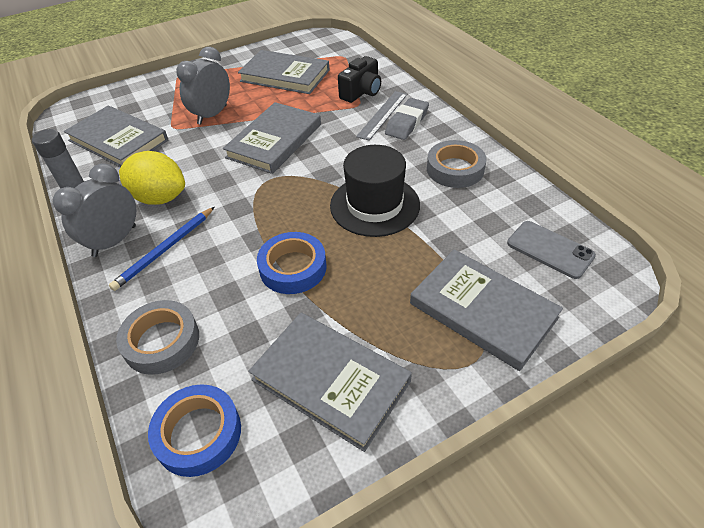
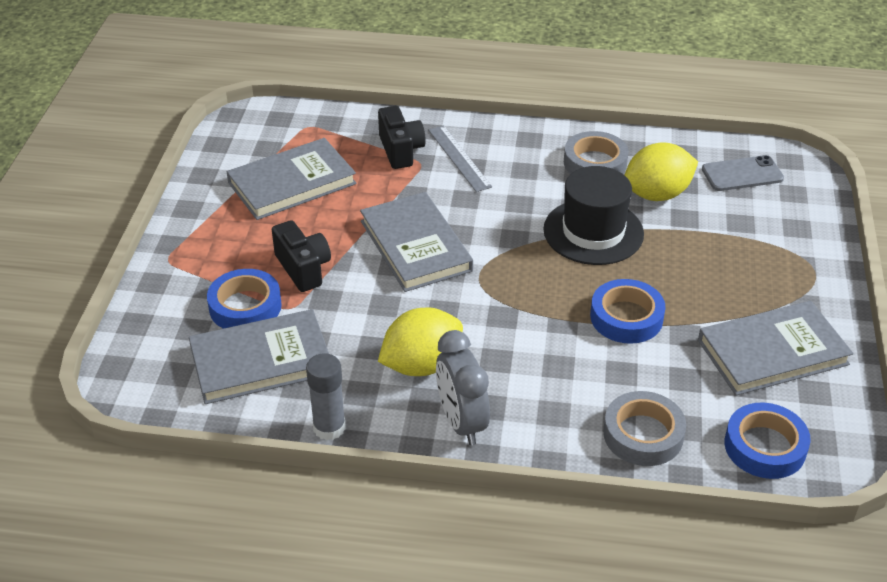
camera: 55 degrees left, 5 degrees down
(161, 114) = (245, 306): none -> blue tape
(165, 250) = (515, 390): blue pencil -> none
(212, 115) = (303, 268): grey clock -> black camera
(407, 123) = (492, 151): grey eraser -> none
(459, 215) = (657, 194): none -> yellow lemon
(482, 310) = (772, 242): grey book -> none

